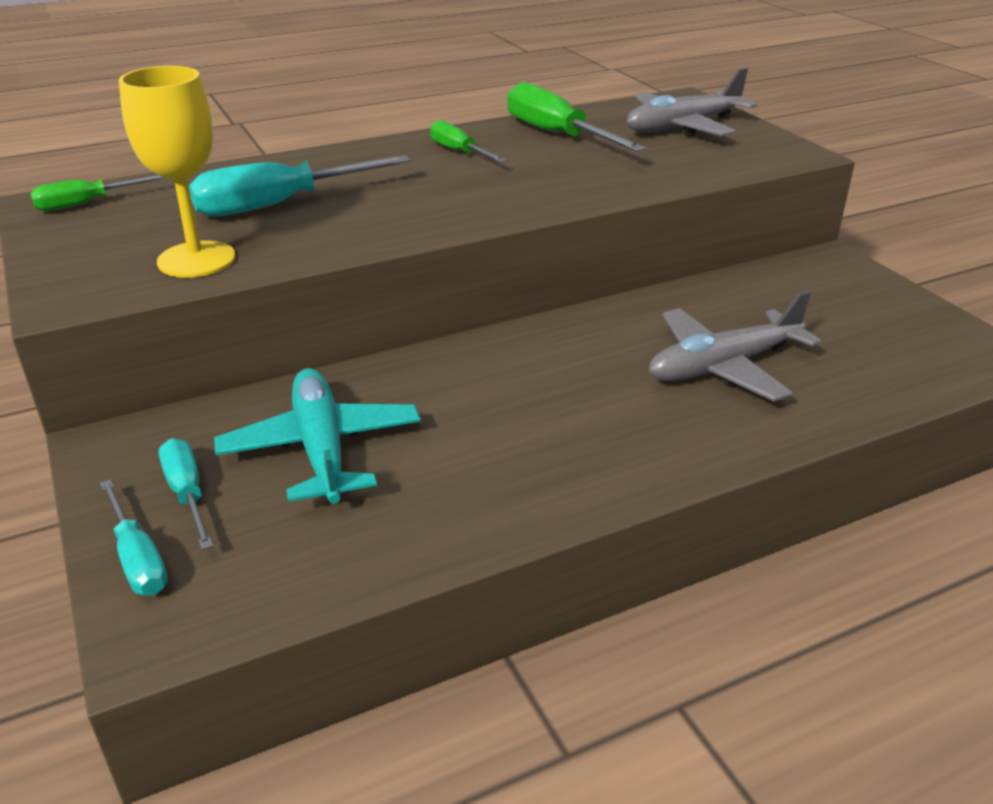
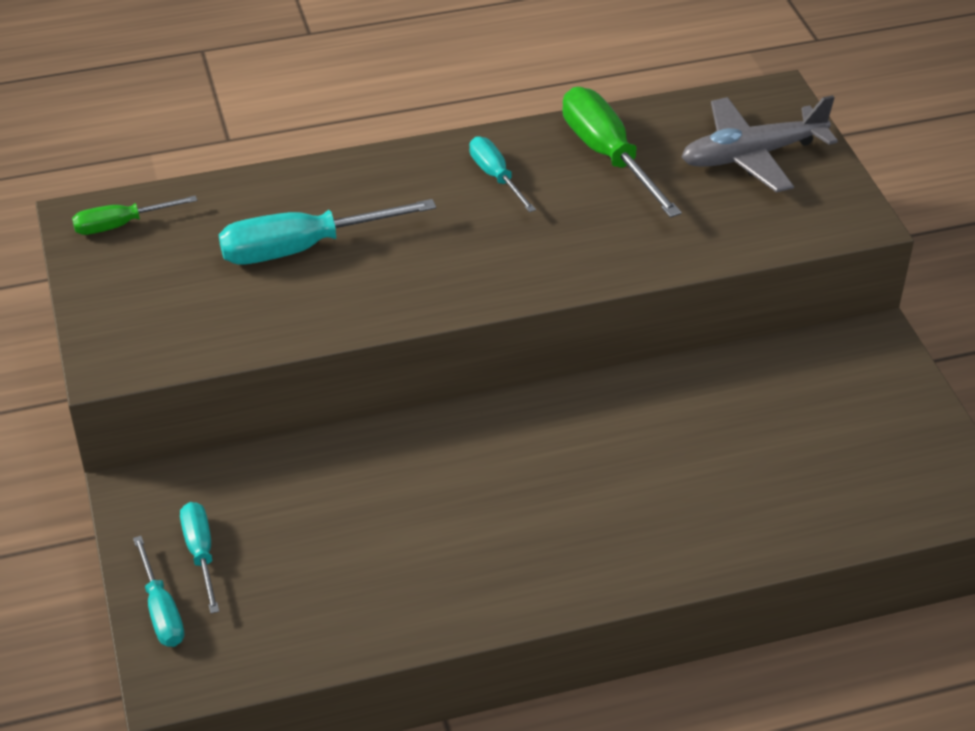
camera: 10 degrees right, 10 degrees up
(196, 259) = (221, 323): yellow goblet -> none
(321, 448) = (314, 521): turquoise plane -> none
(459, 152) = (496, 177): green screwdriver -> turquoise screwdriver
(722, 367) = (698, 474): grey plane -> none

